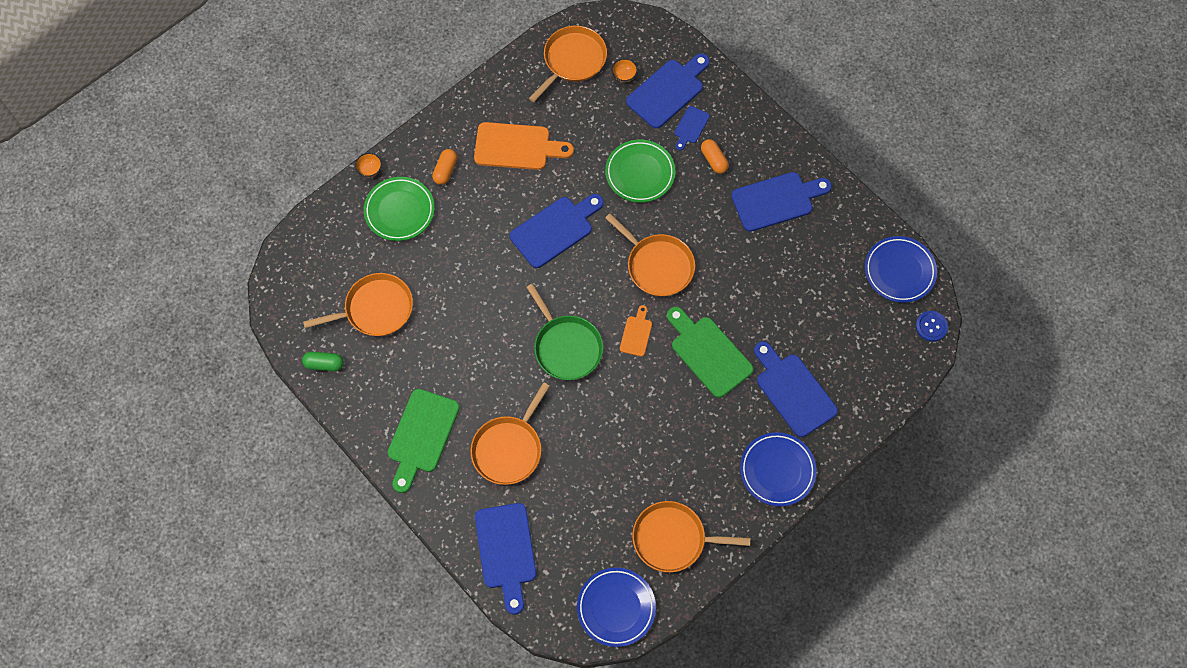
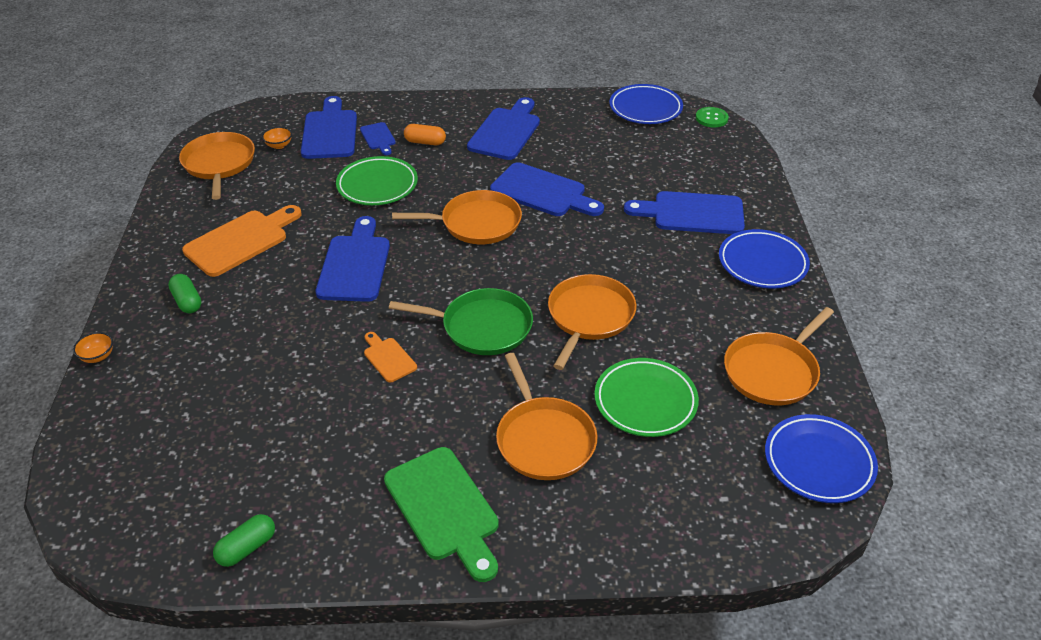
camera: 50 degrees left, 25 degrees down
(375, 309) = (248, 452): orange pan -> orange pan (589, 317)
(399, 211) = (174, 361): green plate -> green plate (645, 401)
(445, 170) = (187, 301): orange capsule -> green capsule
(506, 551) = (666, 519): blue cutting board -> blue cutting board (542, 192)
(636, 333) = (526, 273): orange cutting board -> orange cutting board (388, 358)
(708, 353) = (599, 241): green cutting board -> none
(931, 326) = (711, 118): blue button -> green button

